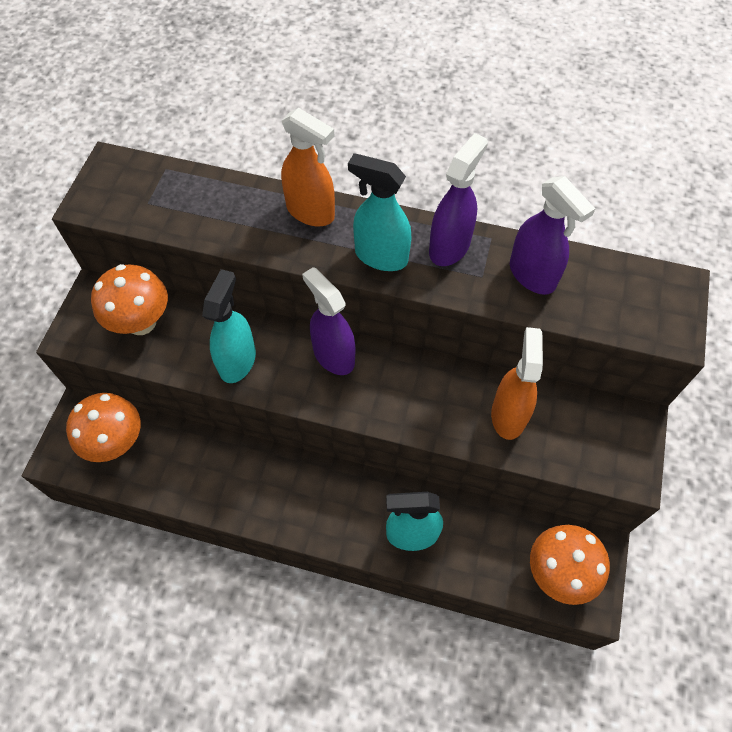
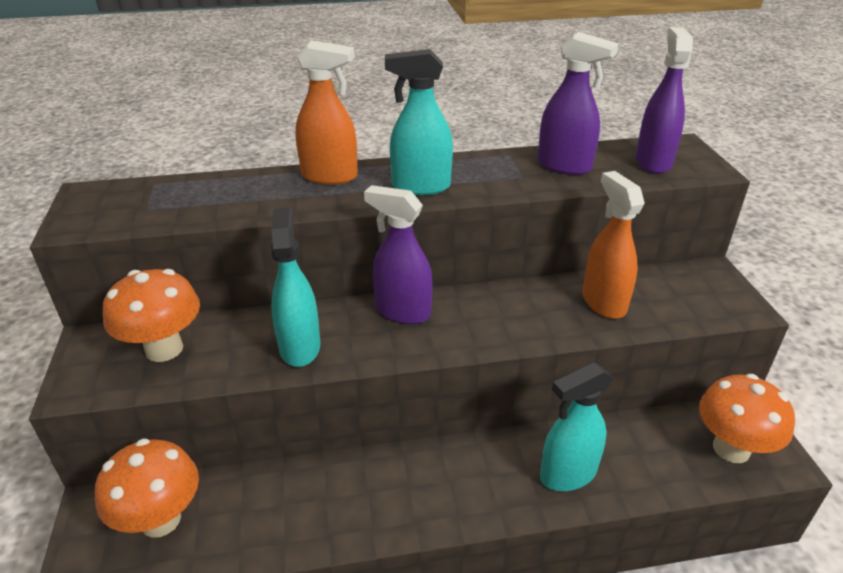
camera: 25 degrees left, 25 degrees down
(449, 247) = (478, 167): purple spray bottle -> purple spray bottle (653, 162)

